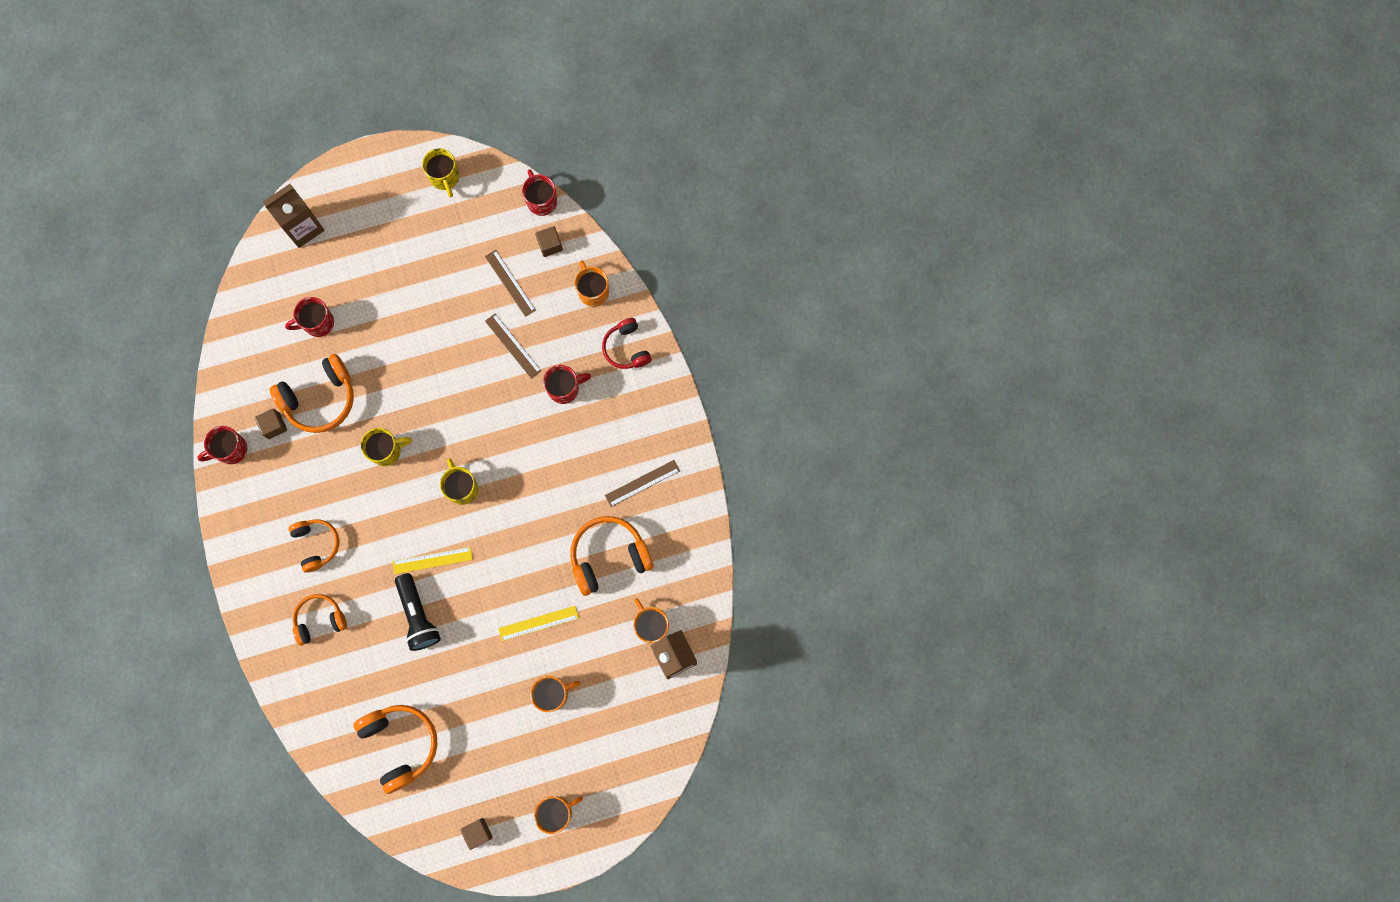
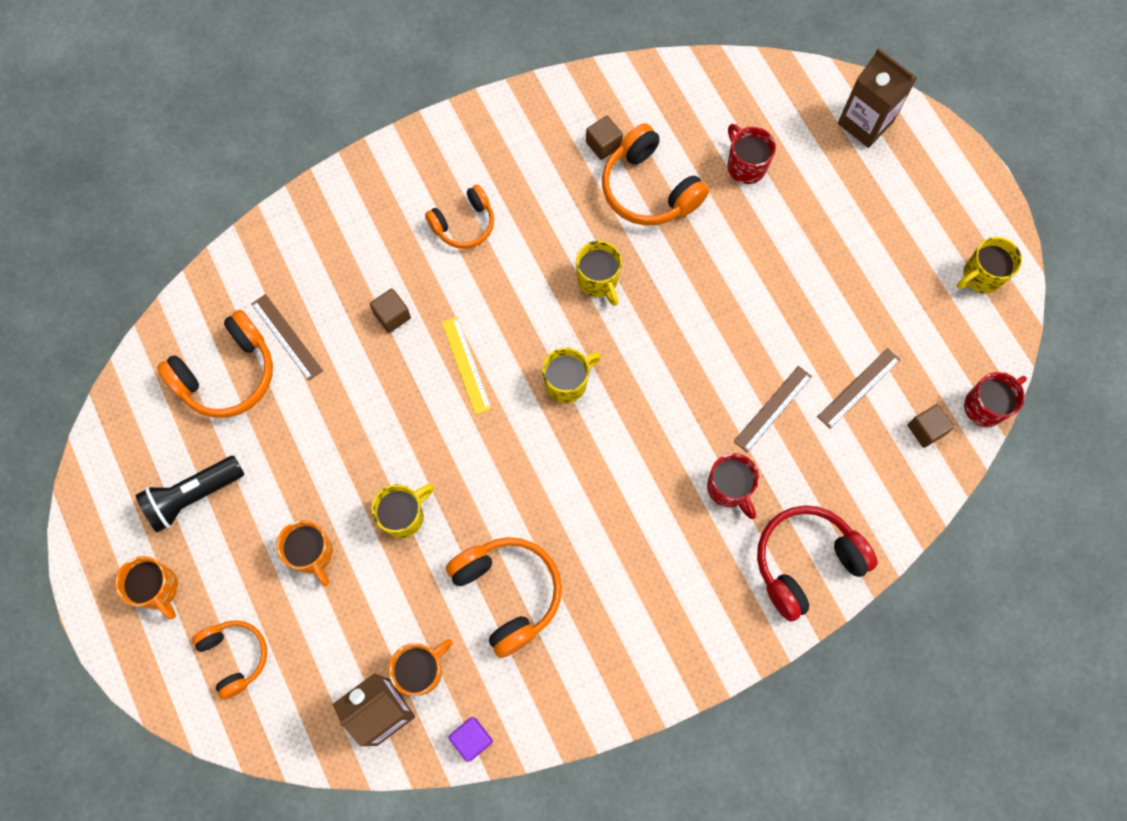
camera: 80 degrees right, 5 degrees down
(231, 450) = (564, 104): red mug -> none
(320, 620) = (371, 248): orange headphones -> orange headphones (235, 656)
(418, 615) = (392, 362): black flashlight -> black flashlight (193, 496)
(478, 832) = (124, 492): brown cube -> brown cube (392, 316)
(538, 623) = (404, 516): yellow ruler -> yellow mug
(593, 291) = (875, 500): orange mug -> none
(626, 348) = (805, 562): red headphones -> red headphones, size x1.55
(642, 483) = (619, 620): brown ruler -> brown ruler (287, 337)
(704, 597) = (472, 739): none -> purple cube

